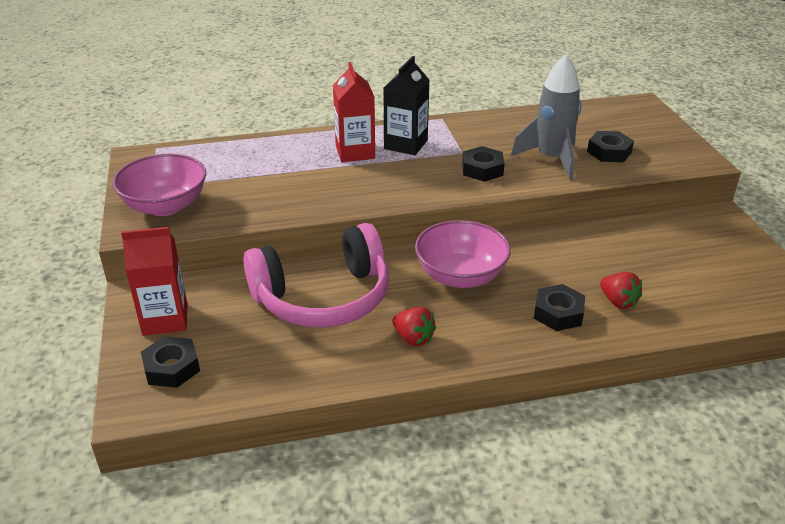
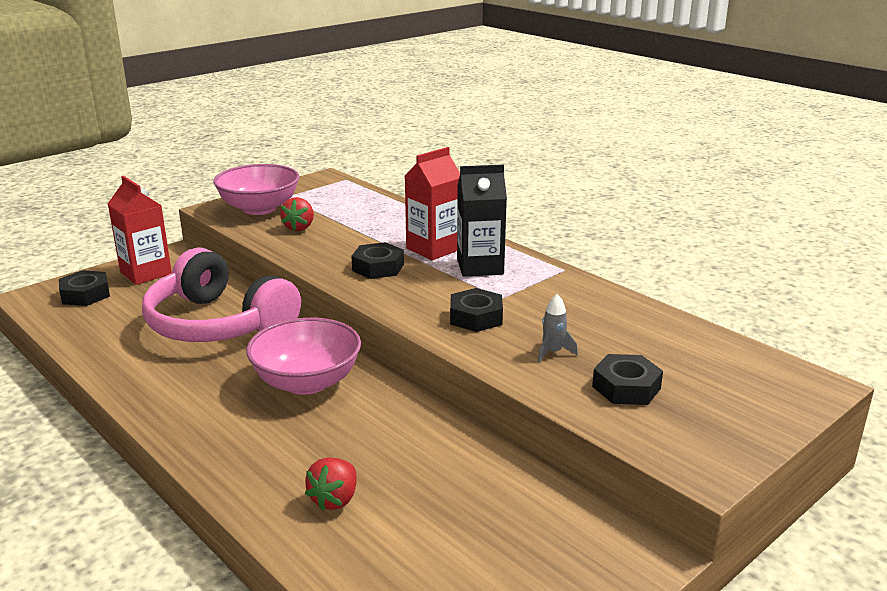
camera: 60 degrees right, 10 degrees down
(413, 338) = (181, 384): red strawberry -> red strawberry (299, 228)
(551, 159) = (553, 352): grey rocket -> grey rocket, size x0.42
(558, 313) = (280, 460): black nut -> black nut (378, 267)

